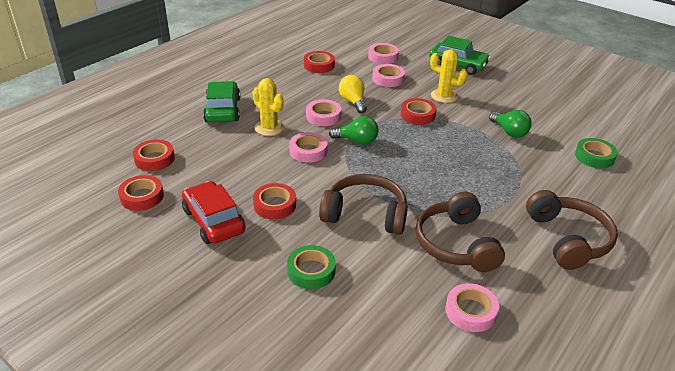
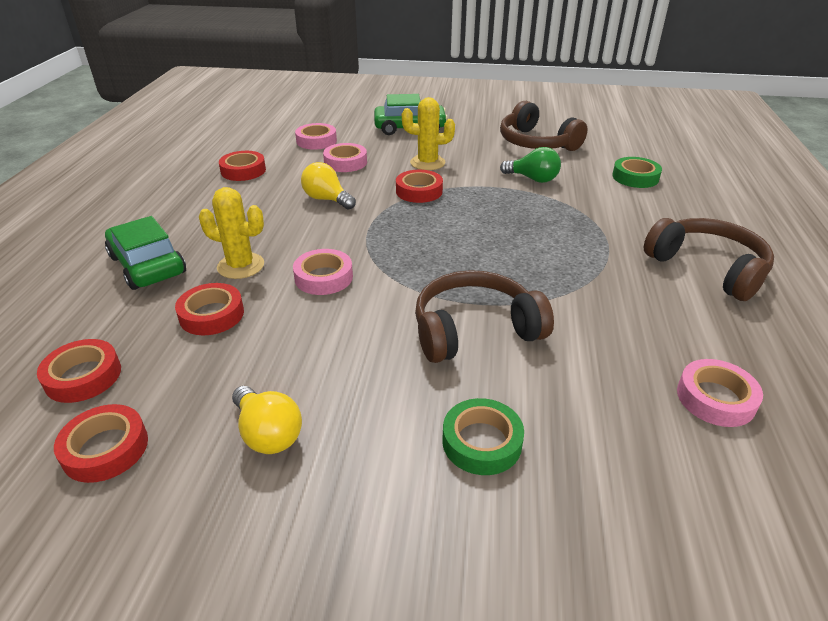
camera: 30 degrees left, 0 degrees up
(213, 221) = (268, 434): red car -> yellow light bulb
(275, 205) = (342, 368): red tape -> red tape (211, 315)
(323, 116) = (304, 228): pink tape -> none
(357, 141) = (376, 243): green light bulb -> none
(456, 244) = (612, 322): brown headphones -> brown headphones (536, 143)

